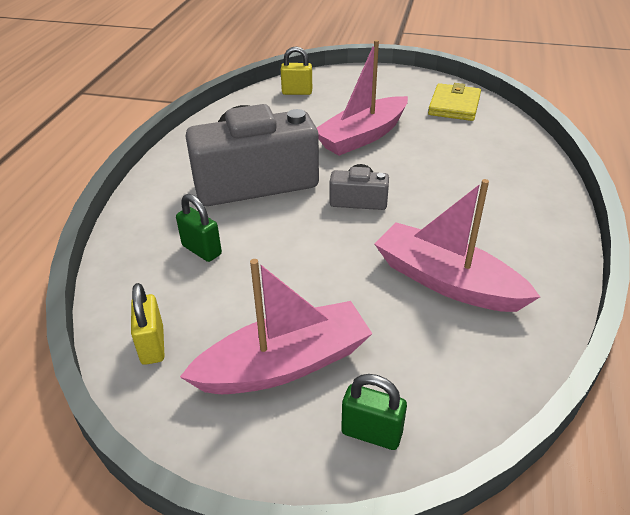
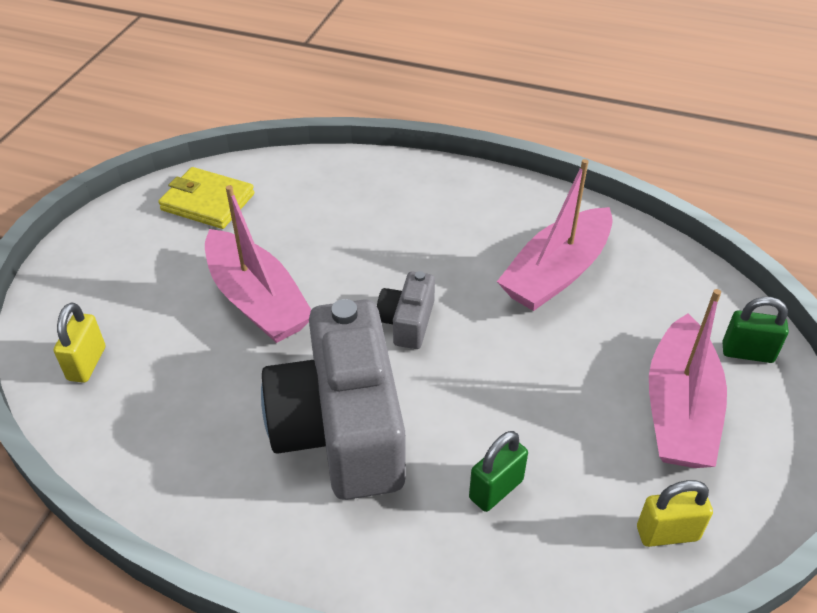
camera: 85 degrees left, 5 degrees up
(284, 364) = (679, 409): pink boat -> pink boat turned 150 degrees counterclockwise
(371, 433) = (747, 353): green padlock -> green padlock turned 75 degrees clockwise

